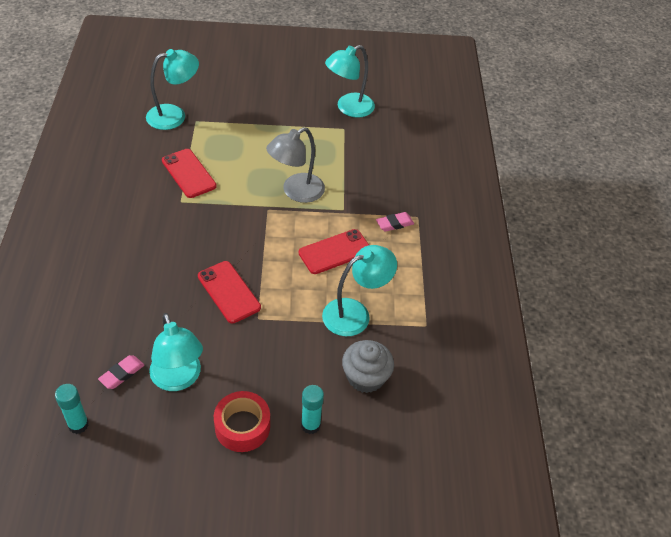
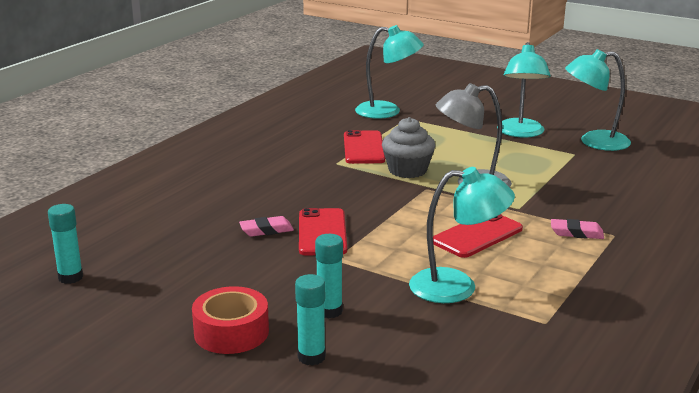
camera: 35 degrees right, 25 degrees down
(122, 374) = (150, 257): pink eraser -> pink eraser (266, 230)
(178, 379) = (202, 277): turquoise lamp -> turquoise lamp (520, 133)
(291, 375) = (329, 311): none -> turquoise glue stick
(335, 252) = (477, 235): red phone -> red phone turned 45 degrees counterclockwise
(365, 377) = (420, 340): grey cupcake -> grey cupcake (407, 170)

